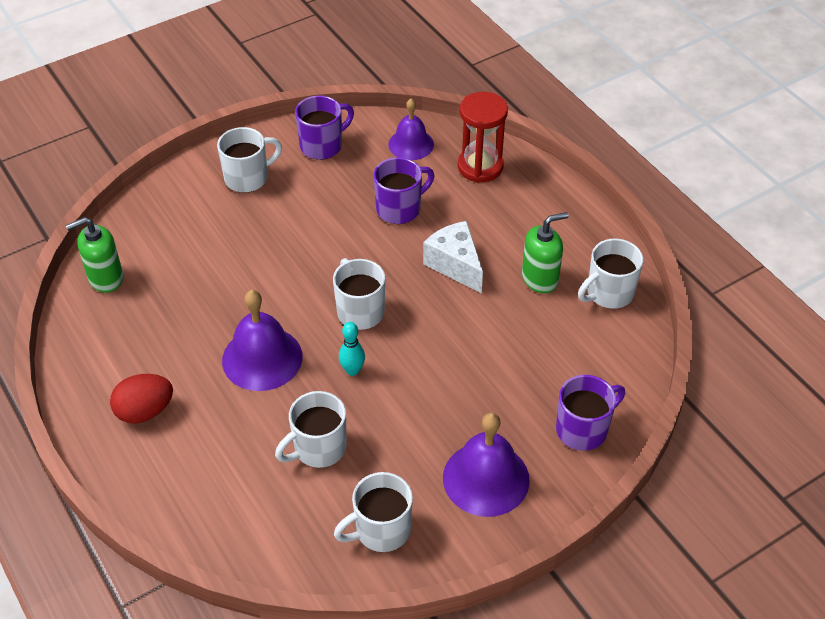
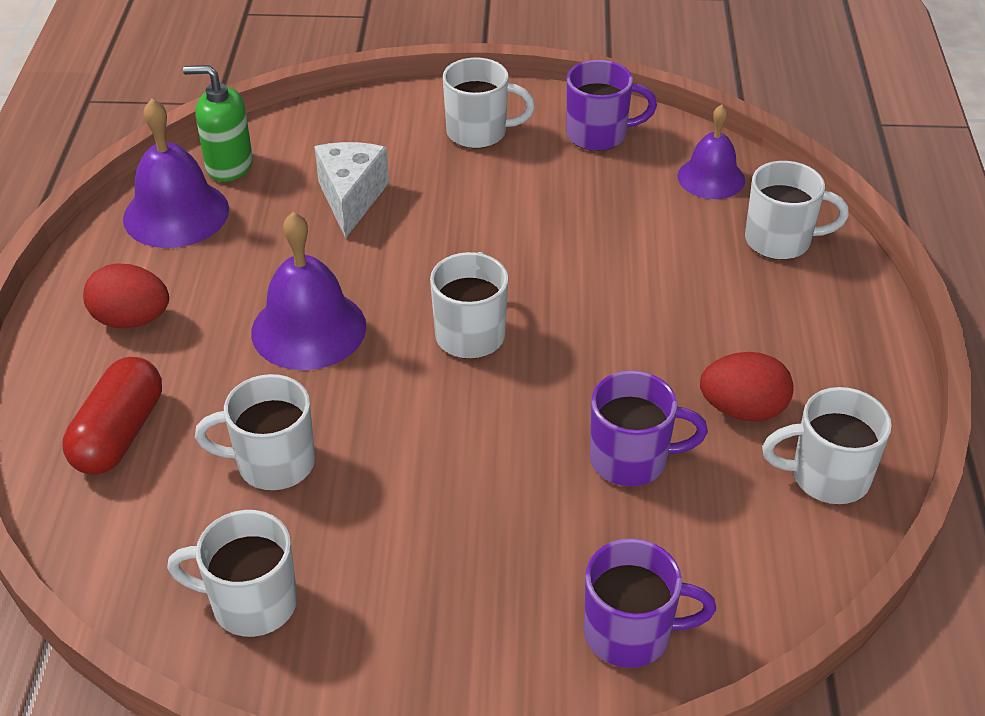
camera: 35 degrees right, 5 degrees down
(210, 483) = (119, 434): none -> red capsule
(352, 370) = (398, 396): turquoise bowling pin -> none
(400, 209) = (629, 243): purple mug -> purple mug (631, 459)
(455, 265) = (641, 339): white cheese -> white cheese (351, 198)
(480, 167) = (780, 241): red hourglass -> white mug
(486, 478) = (440, 619): purple bell -> purple bell (176, 213)
(540, 278) = (742, 410): green soap dispenser -> red egg

